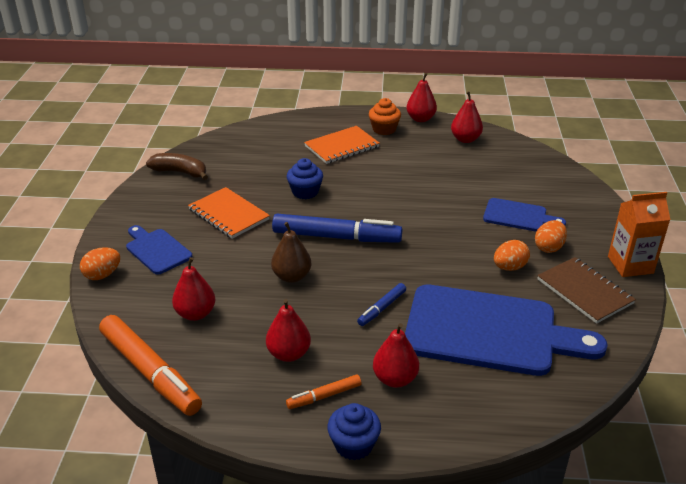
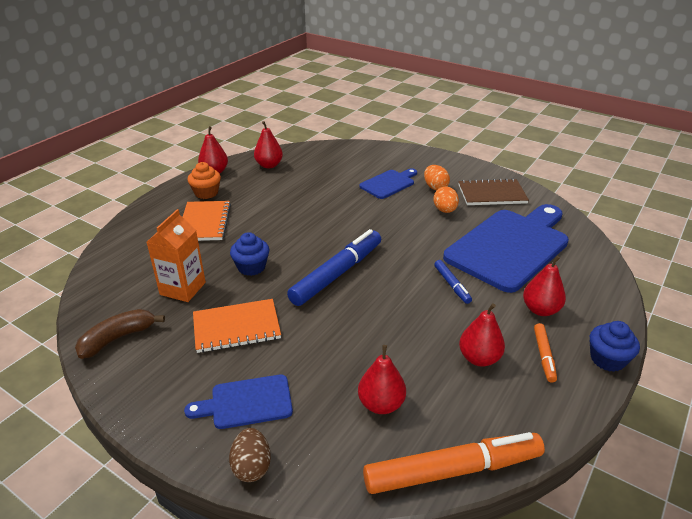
camera: 60 degrees left, 0 degrees up
(102, 275) = (252, 467): orange egg -> brown egg
(292, 276) = (372, 319): brown pear -> none
(630, 265) = (476, 168): orange carton -> orange carton (183, 288)

